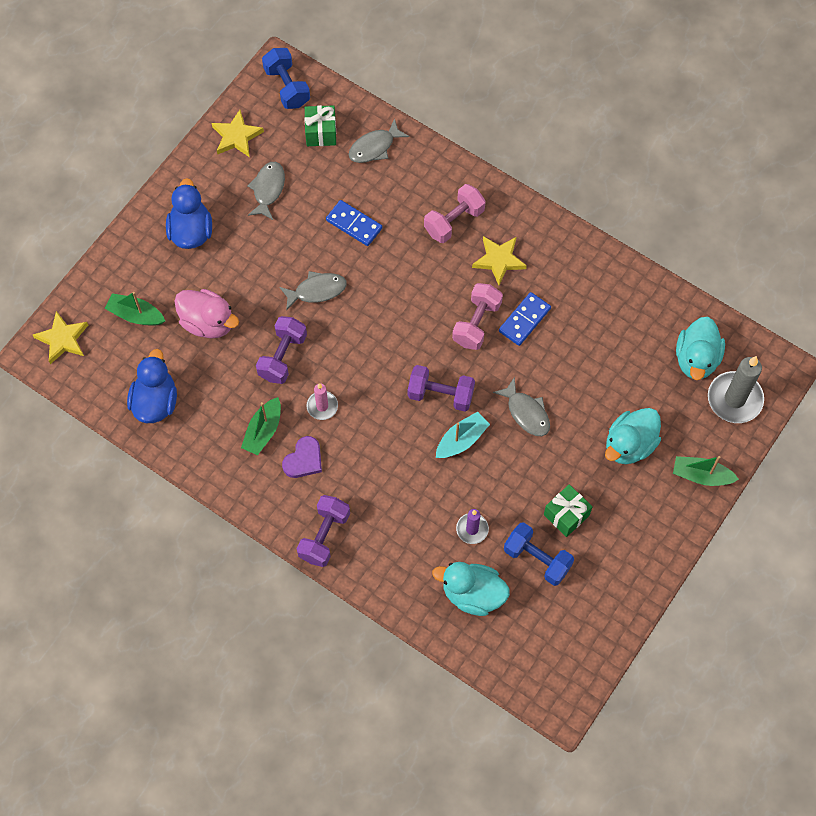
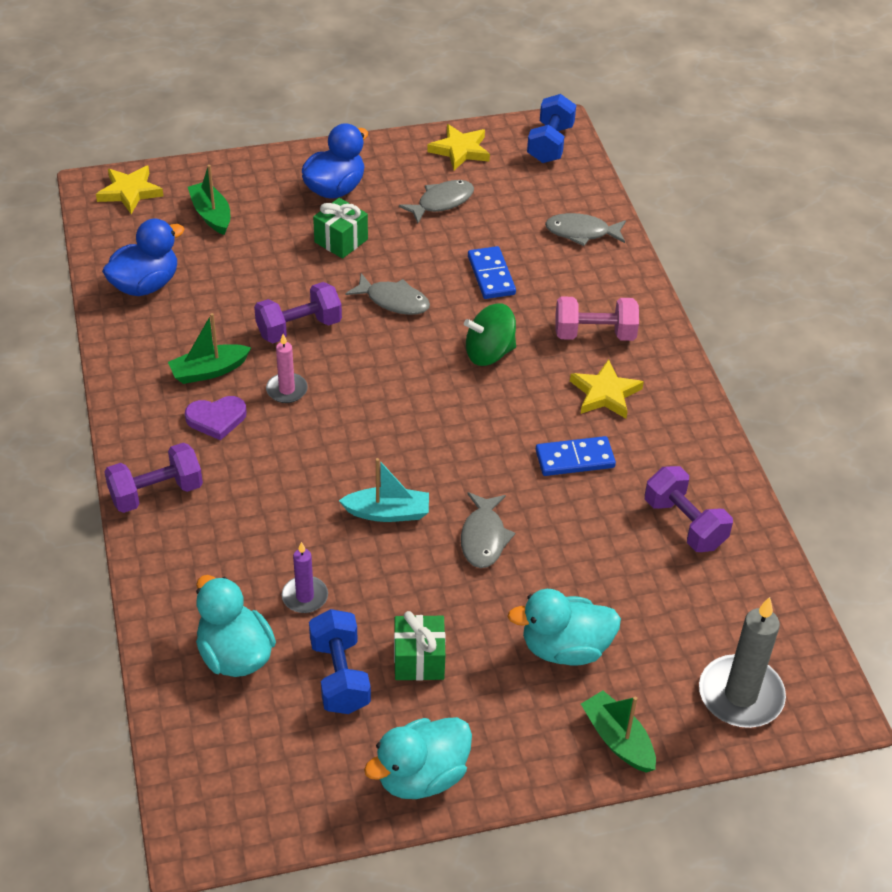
camera: 40 degrees right, 20 degrees down
(208, 322) = (265, 260): pink duck -> none
(321, 133) = (542, 193): green gift -> green gift (341, 241)
(409, 284) = (489, 353): none -> green spinning top
(440, 394) = (413, 460): purple dumbbell -> purple dumbbell (684, 524)
(476, 323) = (520, 428): pink dumbbell -> none
(696, 359) = (734, 625): turquoise duck -> turquoise duck (421, 776)

